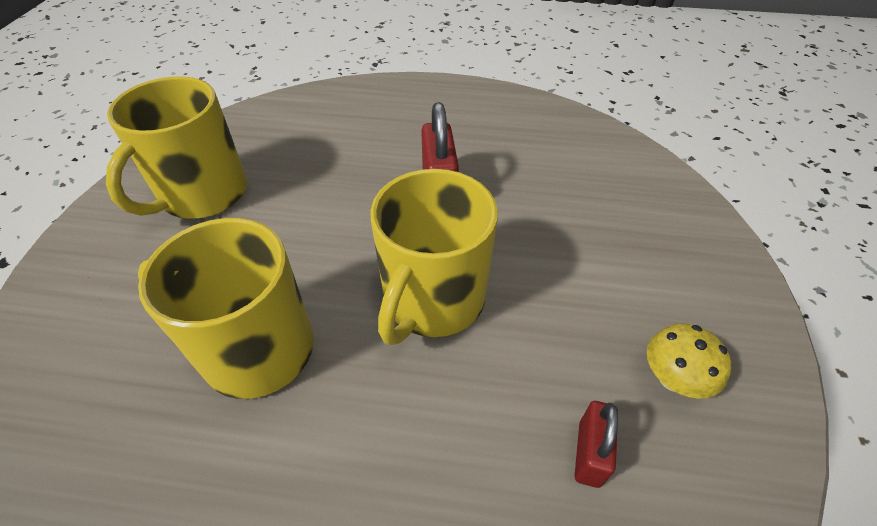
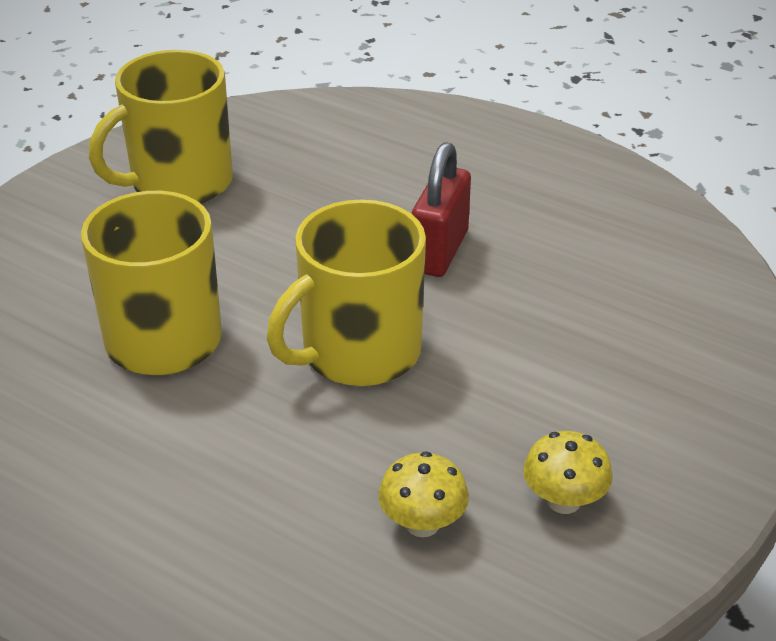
camera: 25 degrees right, 10 degrees down
(589, 453) = (422, 524): red padlock -> yellow mushroom

